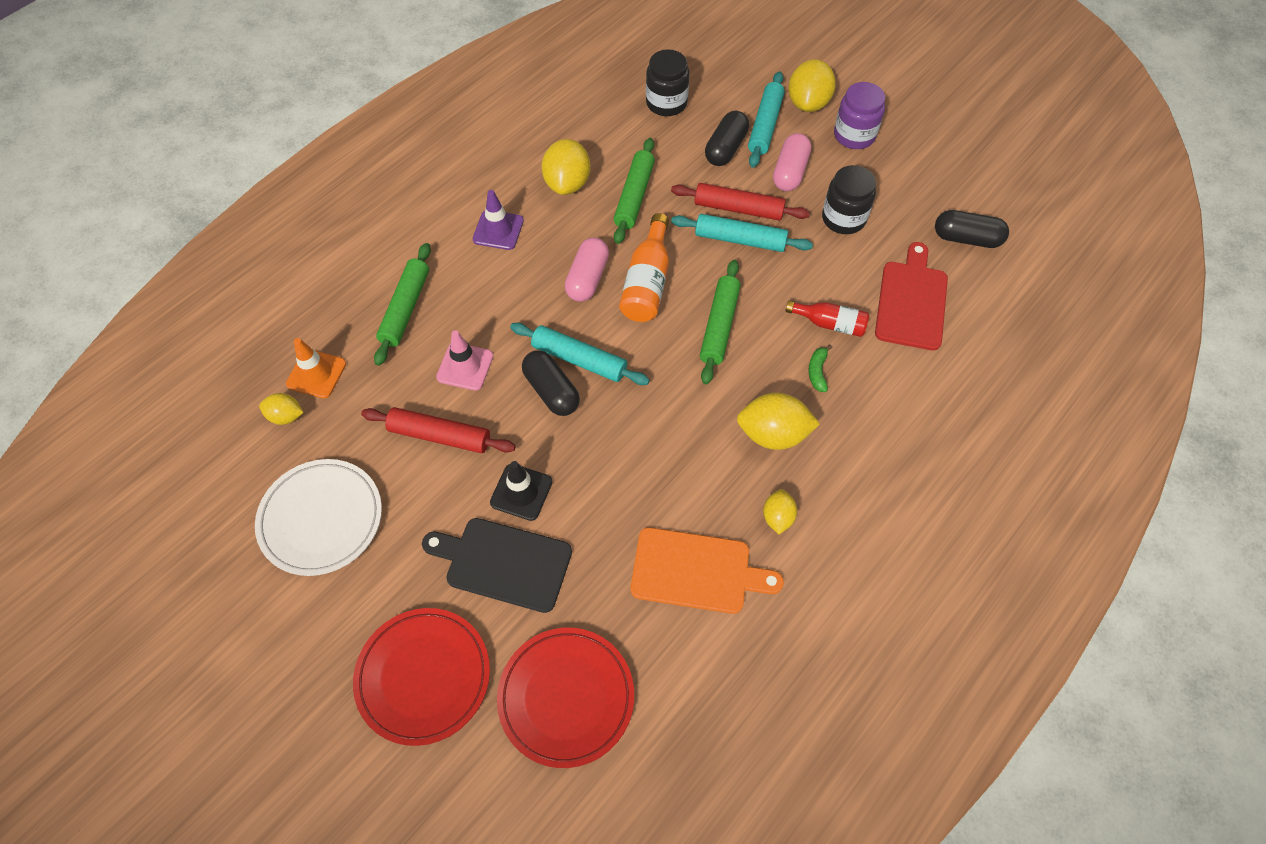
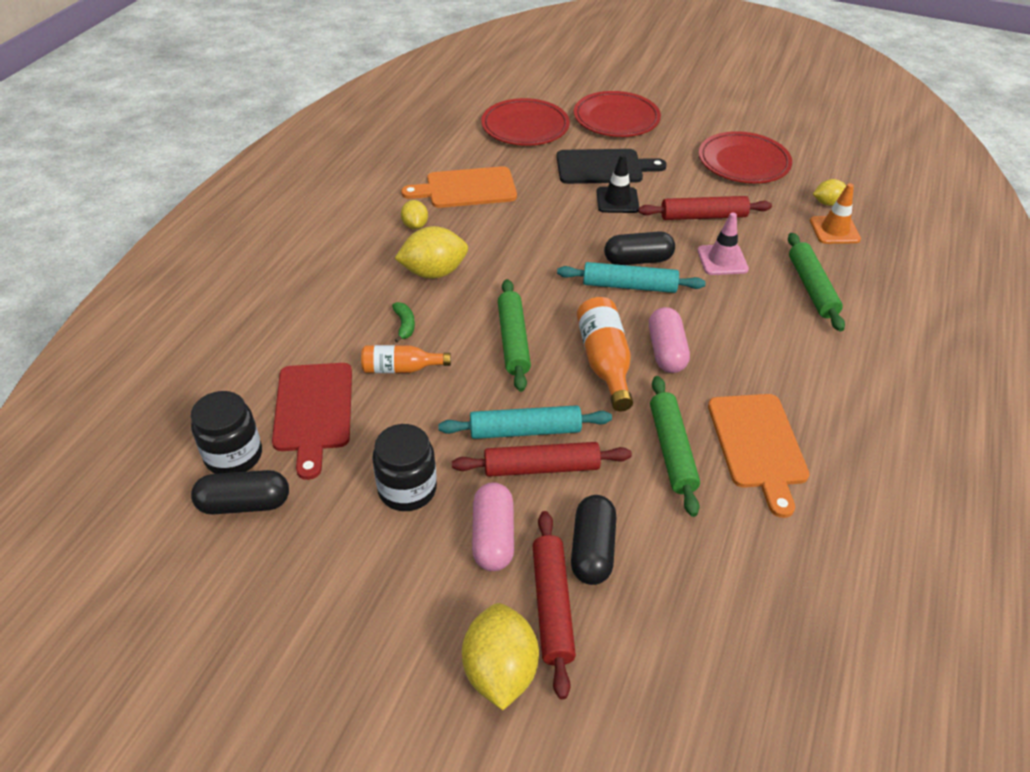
camera: 160 degrees right, 15 degrees down
(321, 519) = (743, 162): white plate -> red plate
(498, 230) = (790, 374): purple traffic cone -> none
(551, 391) = (637, 260): black capsule -> black capsule turned 45 degrees counterclockwise
(567, 183) = (758, 445): yellow lemon -> orange cutting board
(666, 103) = (710, 603): black jar -> black jar (234, 456)
(765, 126) = (552, 605): turquoise rolling pin -> red rolling pin
(829, 324) = (401, 368): red bottle -> orange bottle
(854, 135) = (415, 627): purple jar -> none

